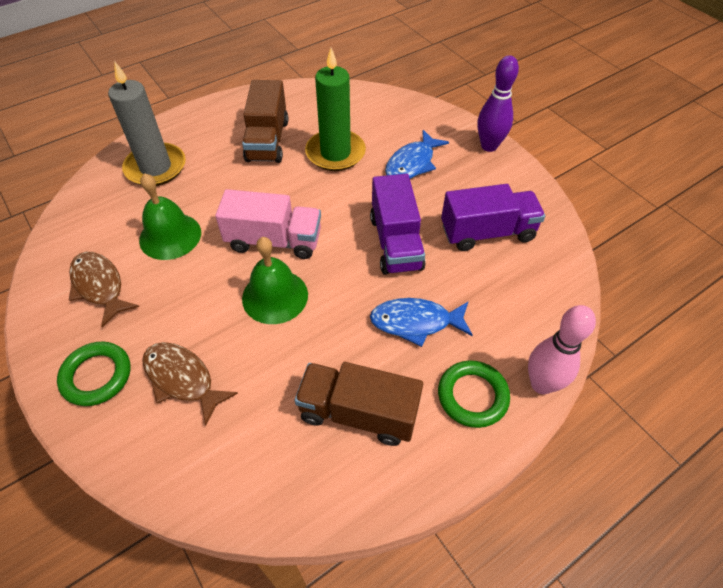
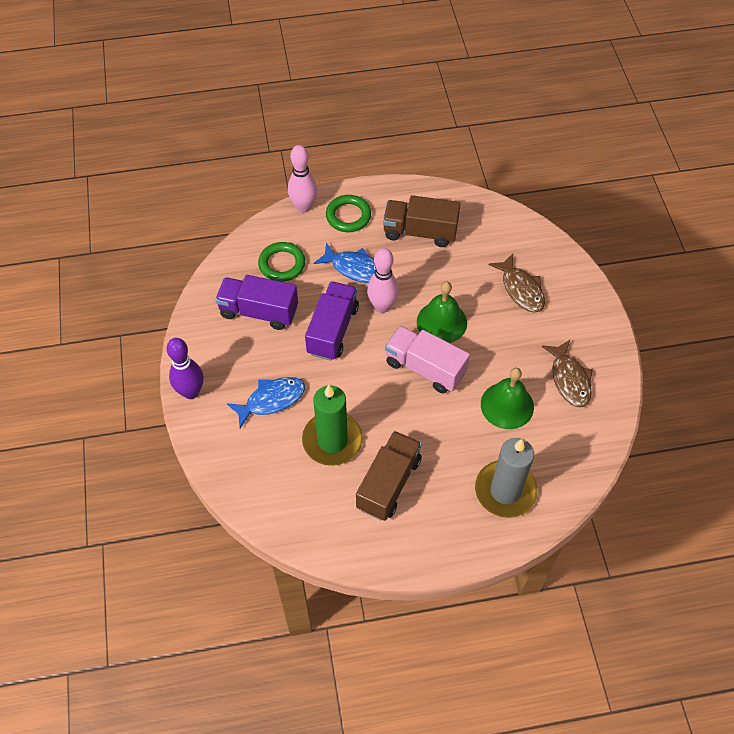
camera: 155 degrees left, 5 degrees up
(97, 376) = (576, 312): green ring -> green ring (282, 264)
(355, 288) = (382, 306): none -> pink bowling pin
(358, 413) = (420, 232): brown truck -> brown truck turned 150 degrees clockwise

